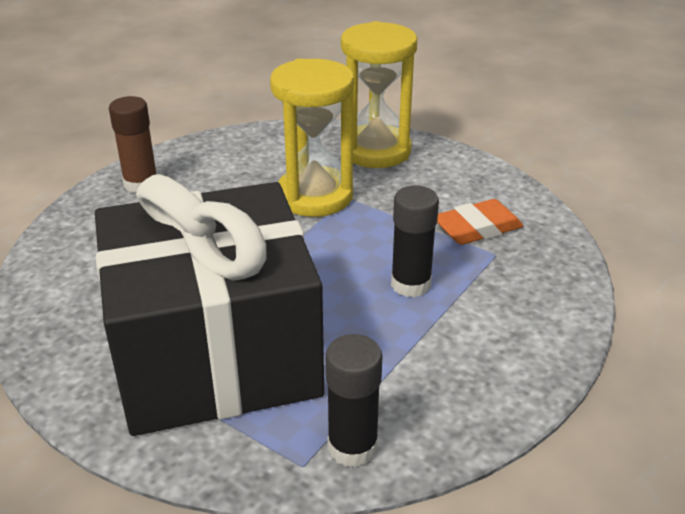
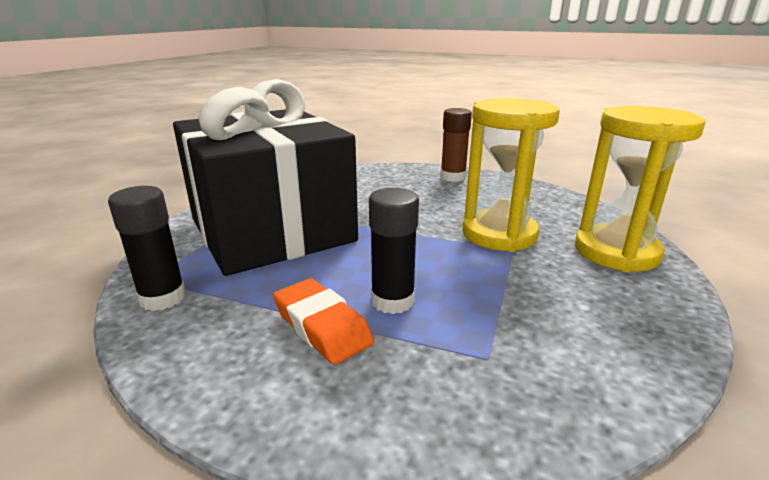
camera: 75 degrees right, 10 degrees down
(477, 228) = (532, 336): orange eraser -> orange eraser (322, 326)

